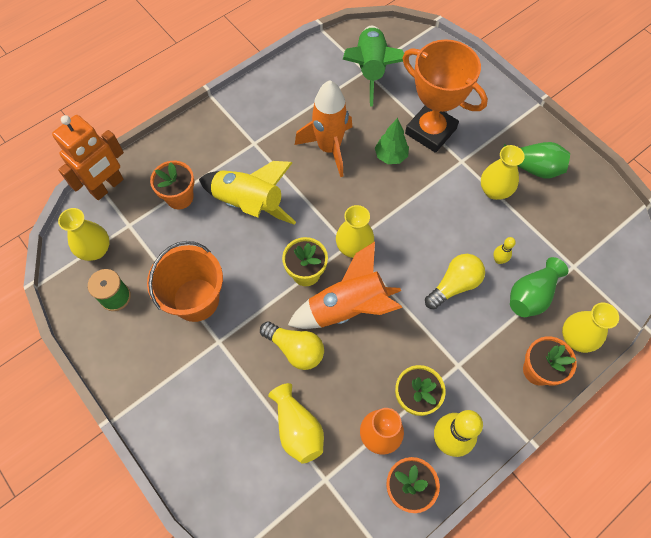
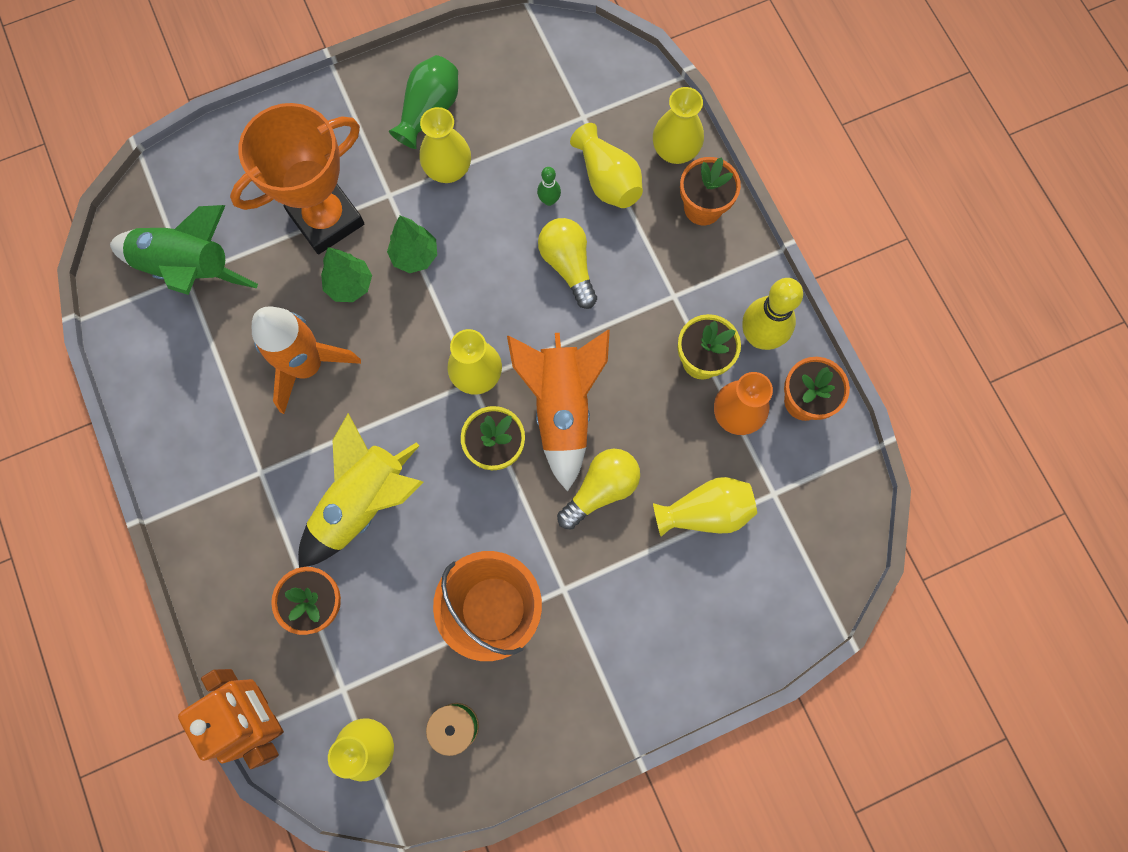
camera: 75 degrees left, 10 degrees up
(424, 187) = (415, 256): none -> green tree
(498, 260) = (549, 200): yellow bowling pin -> green bowling pin
(531, 295) = (607, 180): green vase -> yellow vase

